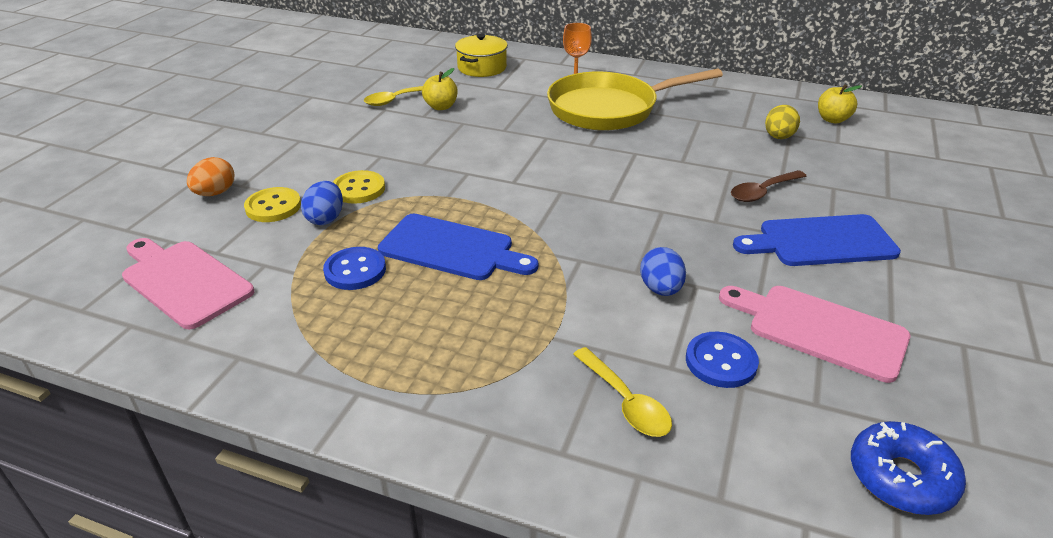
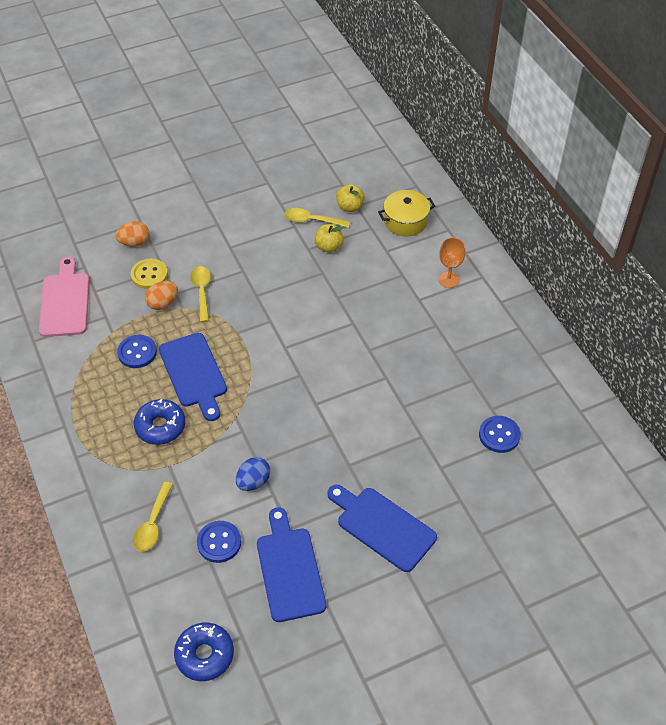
camera: 45 degrees right, 15 degrees up
(325, 218) = (163, 303): blue egg -> orange egg
(358, 189) = (202, 291): yellow button -> yellow spoon
(486, 312) = (160, 426): none -> blue donut
(609, 109) = (429, 325): yellow pan -> none
(762, 192) = (411, 467): brown spoon -> none
(778, 137) = (499, 435): yellow egg -> blue button
(820, 329) = (290, 569): pink cutting board -> blue cutting board
(832, 119) = (567, 450): yellow apple -> yellow apple (350, 207)

